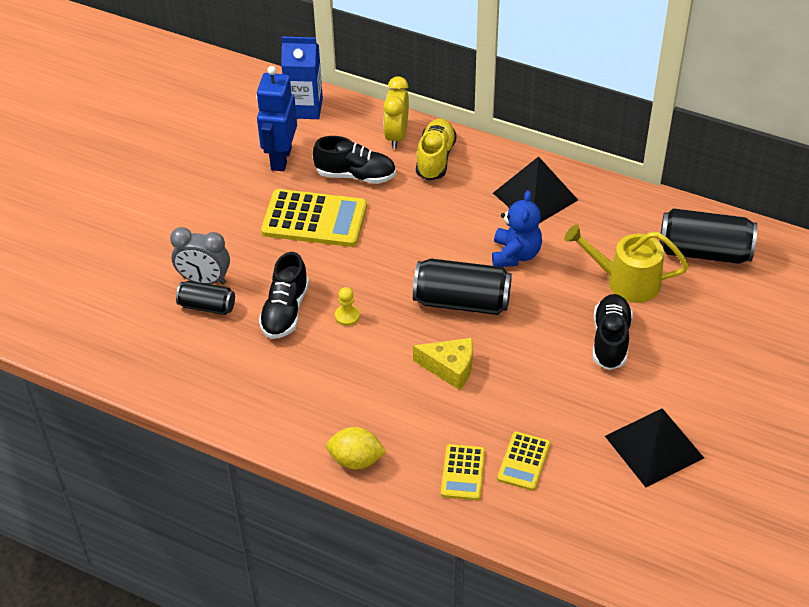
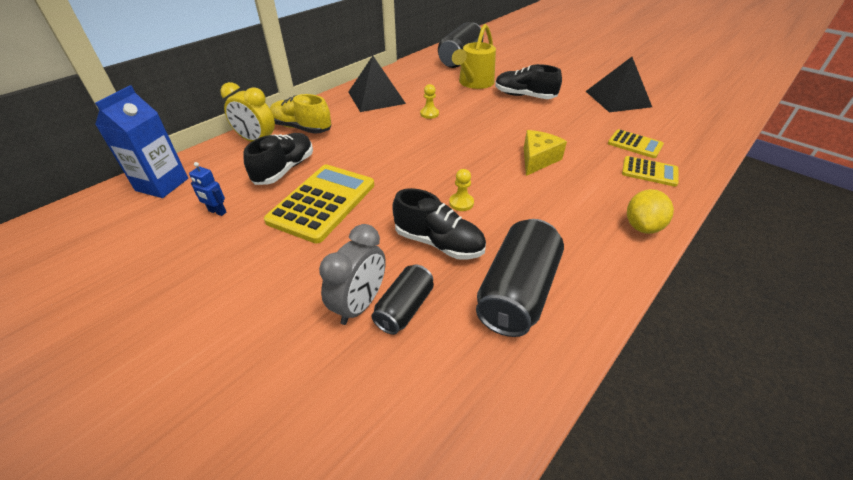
camera: 75 degrees left, 5 degrees down
(280, 158) = (217, 212): blue robot -> blue robot, size x0.45
(461, 302) = (467, 143): black can -> black can (516, 292)
(515, 255) = (429, 114): blue teddy bear -> yellow pawn

